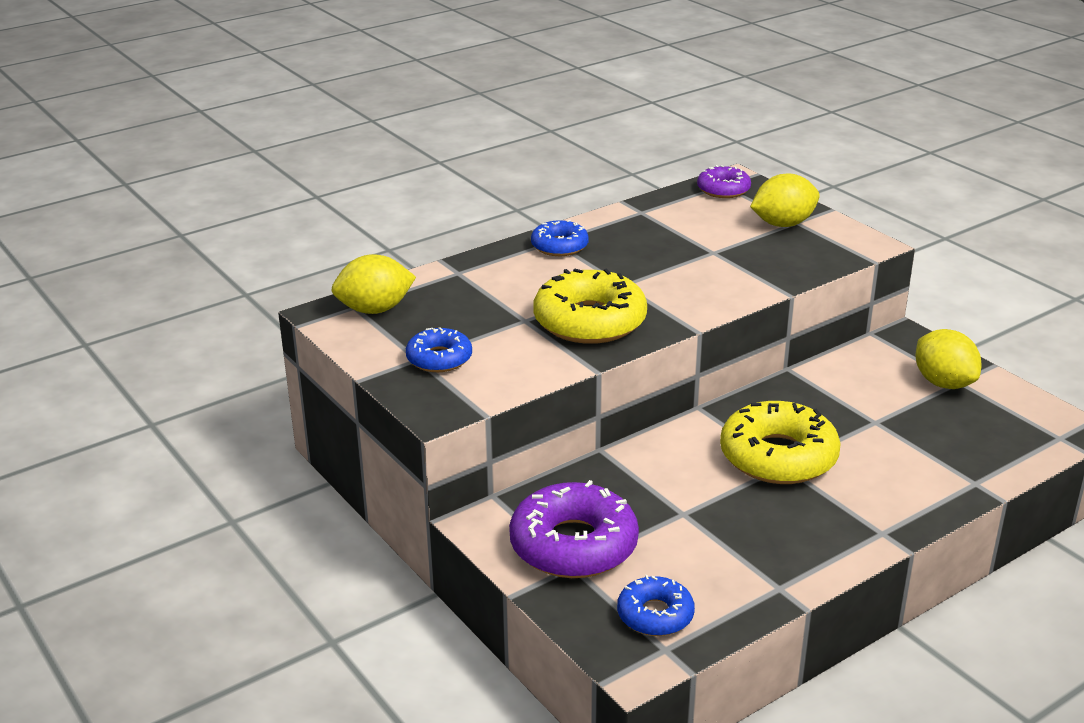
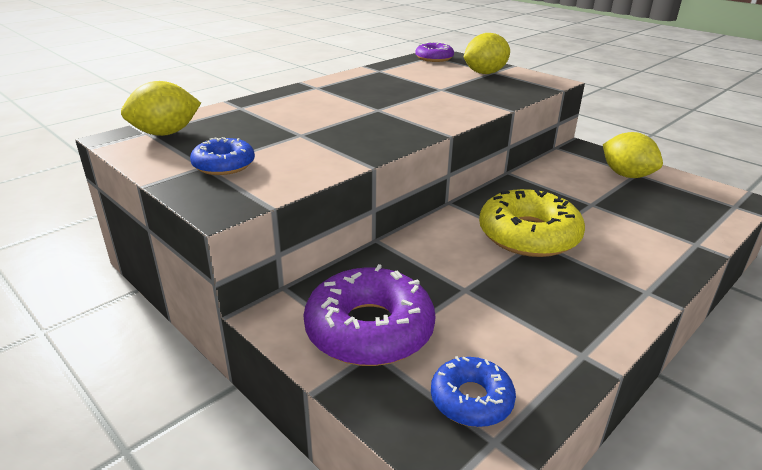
camera: 10 degrees left, 0 degrees up
(559, 246) = (322, 90): blue donut -> none
(590, 321) = (357, 133): yellow donut -> none

